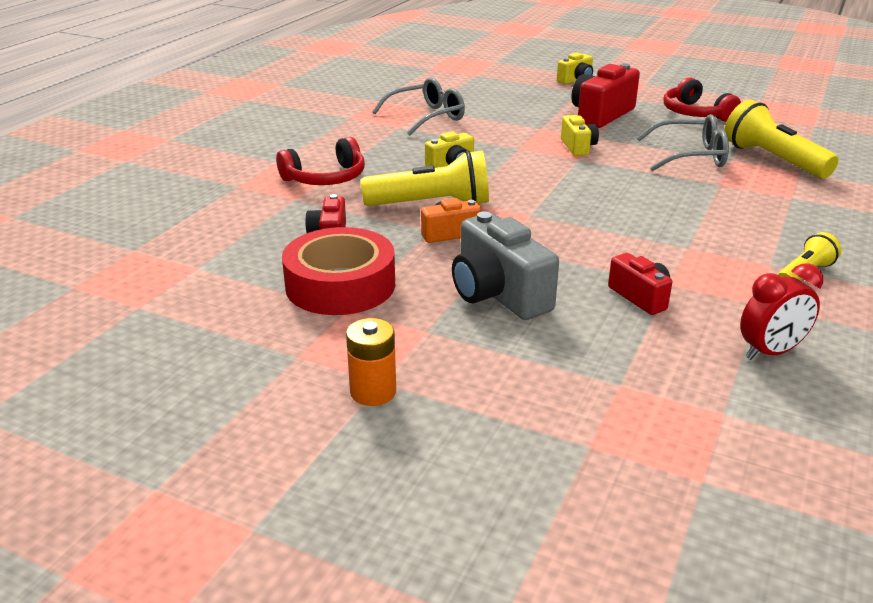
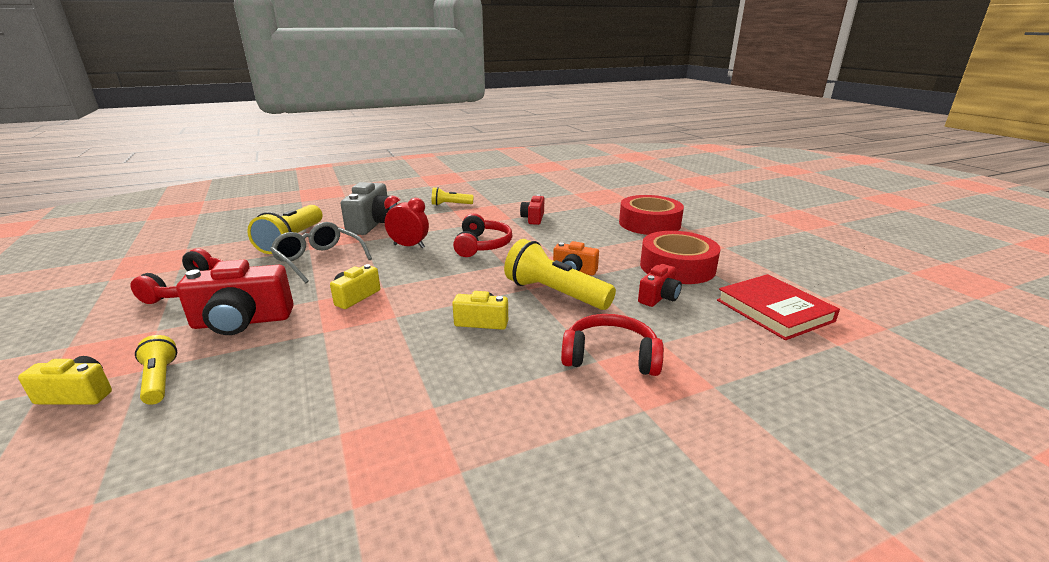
camera: 140 degrees left, 5 degrees down
(200, 264) = (774, 310): none -> red book
(373, 392) = (696, 228): orange battery -> none
(427, 117) = (374, 411): grey glasses -> none
(462, 367) = (649, 223): none -> red tape
(498, 294) = (595, 238): grey camera -> grey camera (373, 224)
(558, 92) = (160, 380): none -> yellow flashlight
(600, 226) = (482, 245): none -> red headphones
(770, 352) = (525, 196): red clock -> red clock (409, 246)

